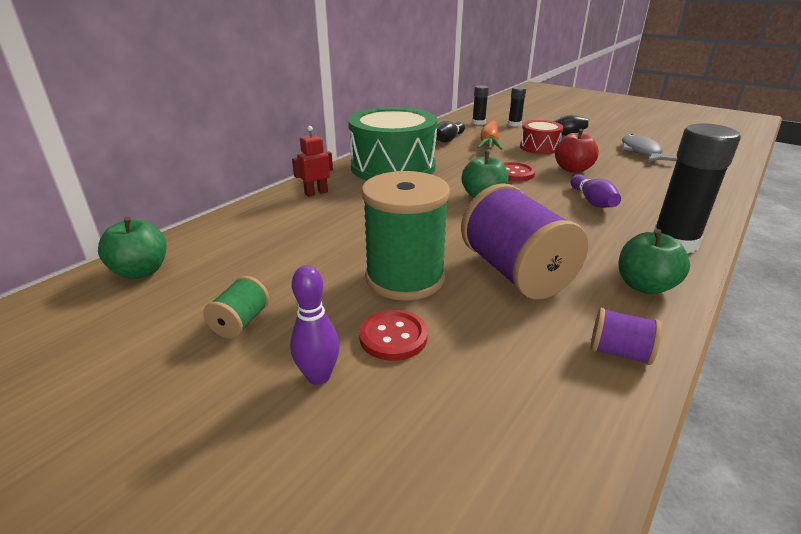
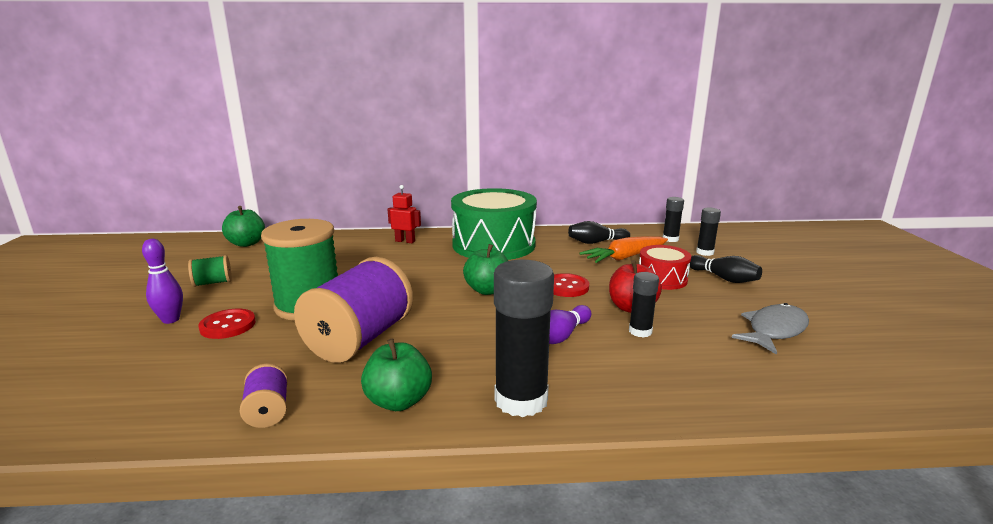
camera: 50 degrees right, 10 degrees down
(609, 179) = (640, 331): none -> black glue stick

